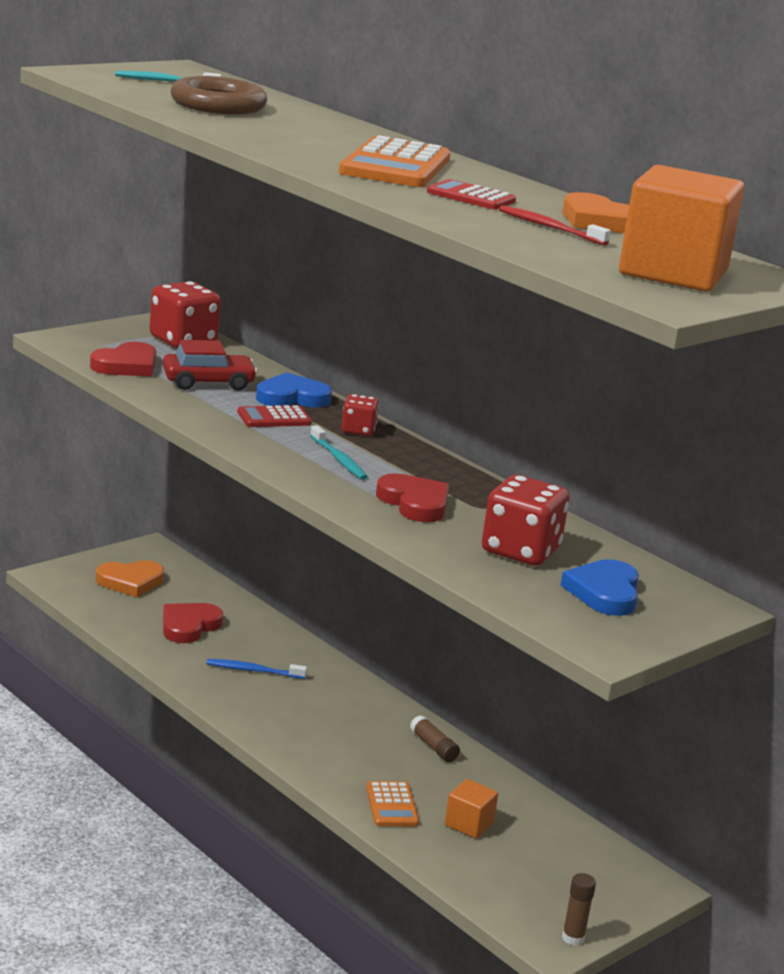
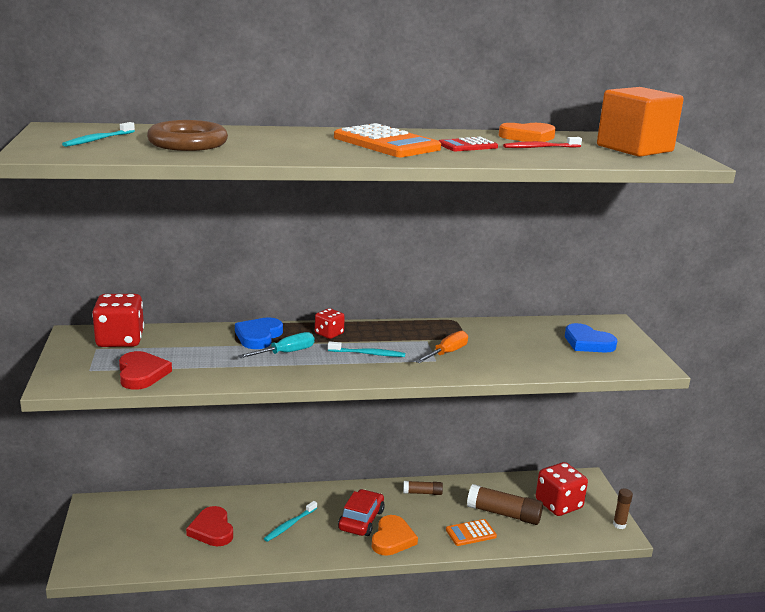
camera: 55 degrees left, 0 degrees up
(130, 582) = (128, 533): orange heart -> orange heart (392, 539)
(208, 382) = (204, 355): red car -> red car (361, 520)
(253, 670) = (290, 525): blue toothbrush -> turquoise toothbrush
(274, 418) = (286, 353): red calculator -> turquoise screwdriver
(391, 805) = (471, 533): orange calculator -> orange calculator turned 135 degrees clockwise
(414, 503) = (447, 353): red heart -> orange screwdriver
(468, 824) = (503, 514): orange cube -> brown glue stick
(520, 551) = (527, 346): red dice -> red dice (558, 504)

